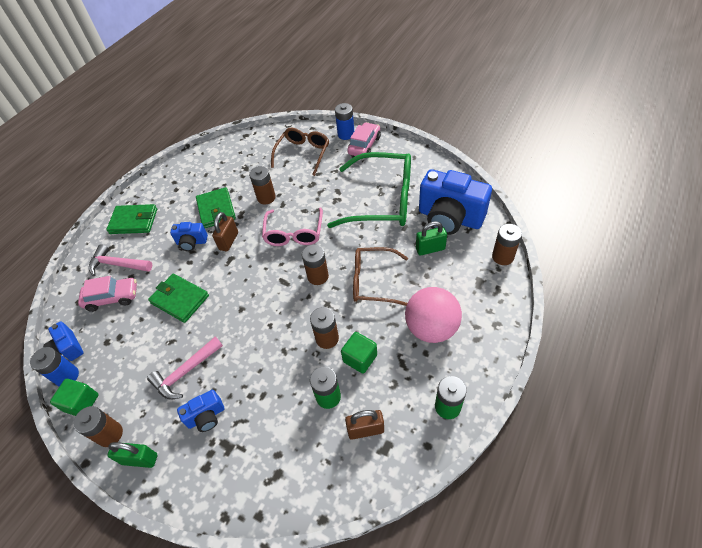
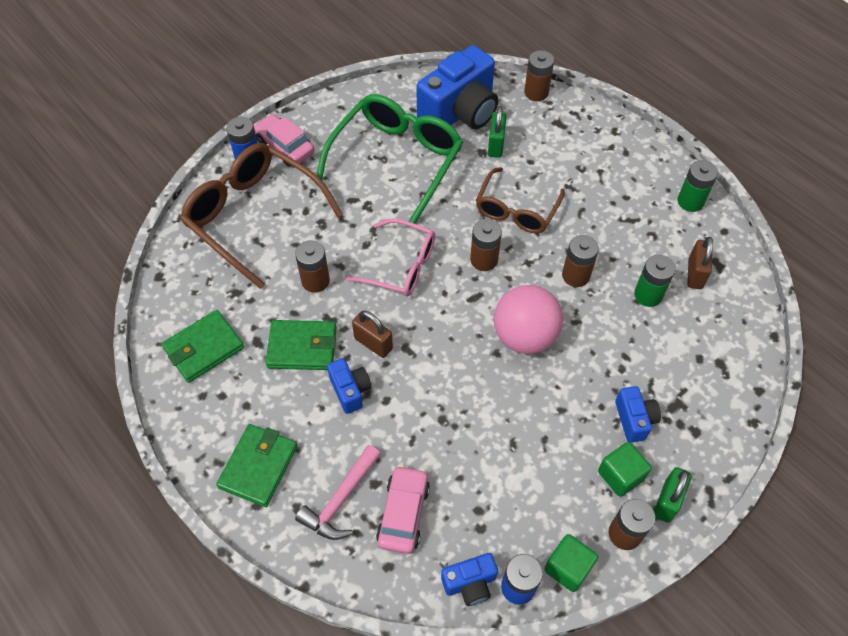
camera: 75 degrees left, 5 degrees up
(180, 299) = (448, 422): green wallet -> green wallet (204, 348)
(185, 372) = (566, 433): pink hammer -> none
(192, 242) = (350, 390): blue camera -> blue camera turned 45 degrees counterclockwise
(303, 154) = (254, 216): brown glasses -> brown glasses, size x1.61
(360, 358) = (612, 253): green cube -> green cube (620, 475)
(431, 328) = (599, 182): pink ball -> pink ball (524, 336)

